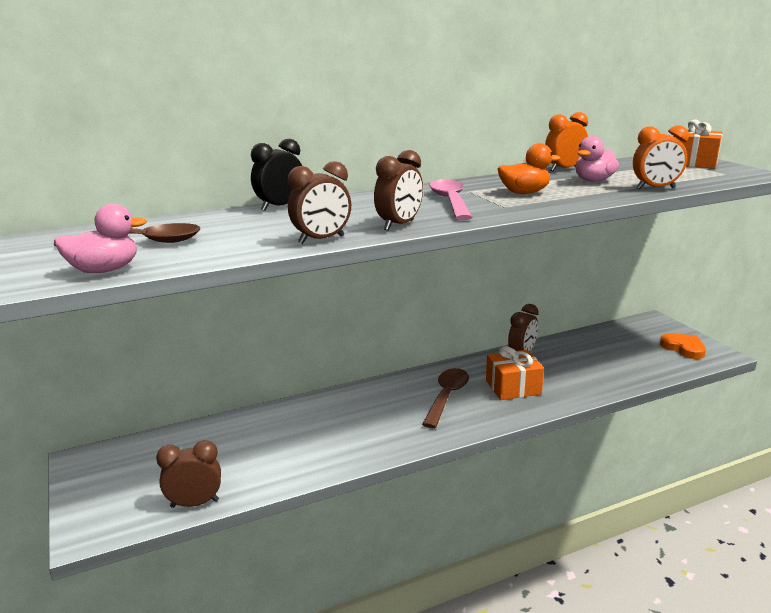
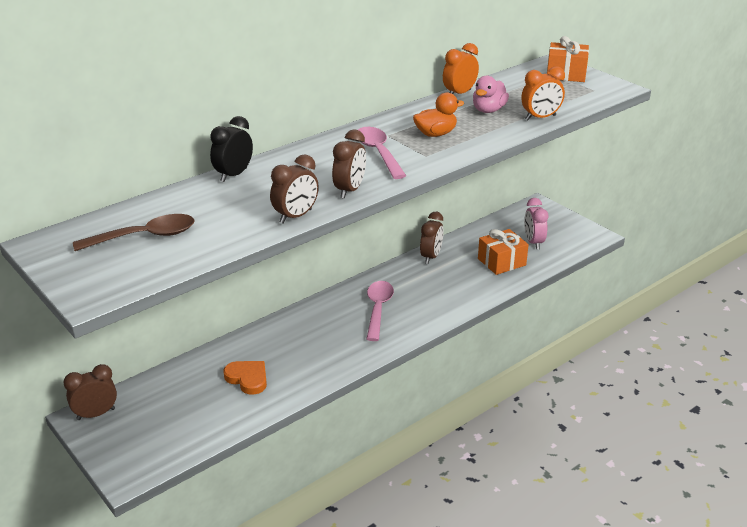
camera: 15 degrees left, 10 degrees up
(104, 270) = (142, 274): pink duck -> none
(195, 503) = (205, 438): brown clock -> brown clock (96, 414)
(447, 397) = (378, 309): brown spoon -> pink spoon
(513, 387) = (431, 292): orange gift -> orange gift (501, 262)
(643, 353) = (533, 242): none -> pink clock
(683, 348) = (565, 232): orange heart -> orange heart (247, 378)

